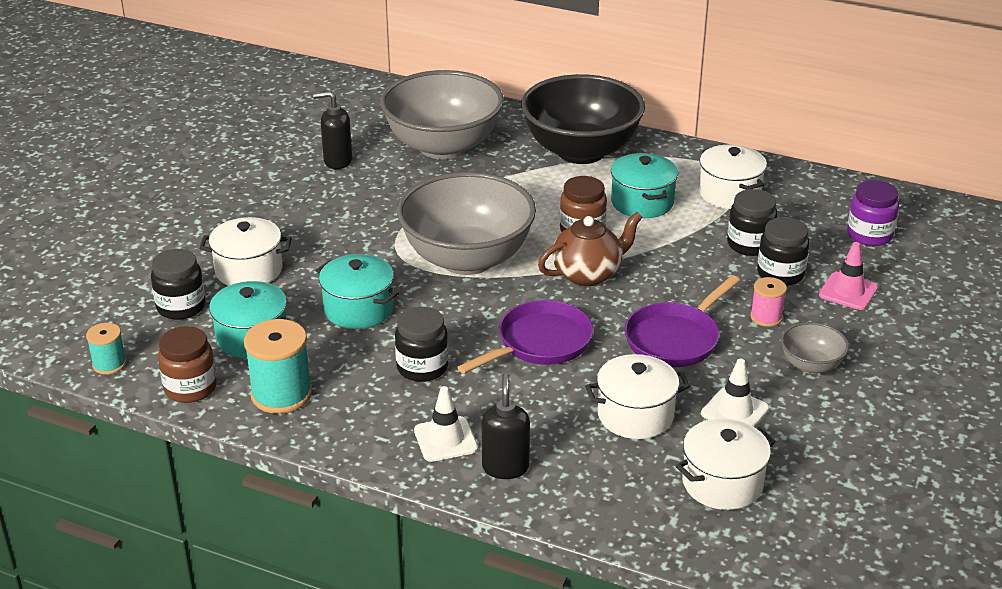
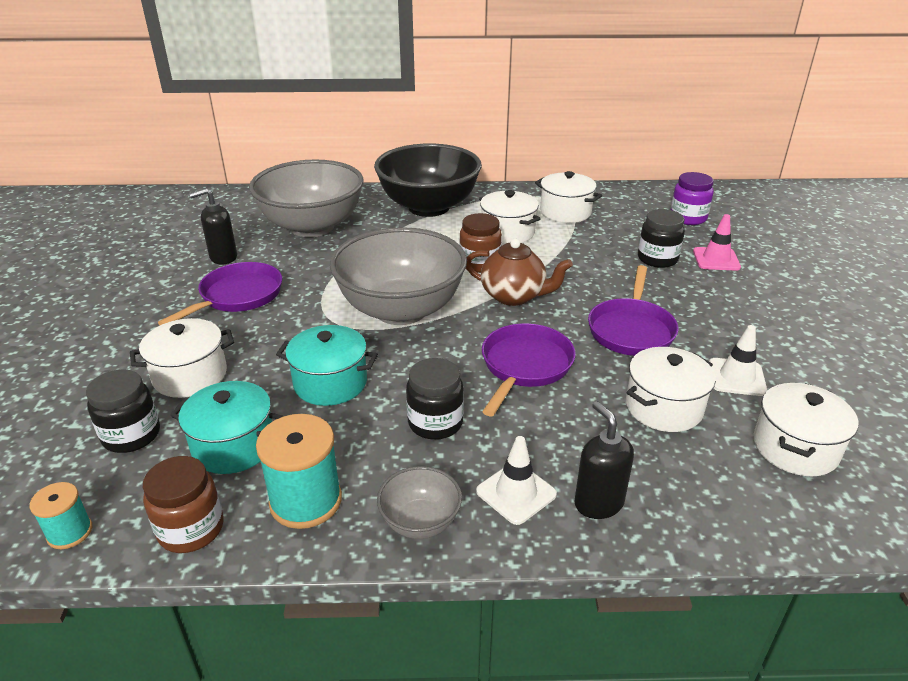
camera: 25 degrees left, 0 degrees up
(328, 206) = (238, 296): none -> purple pan
(588, 274) = (514, 296): brown teapot -> brown teapot turned 75 degrees clockwise
(642, 202) = (507, 232): turquoise pot -> white pot
(749, 244) = (615, 243): black jar -> none
(766, 317) = (680, 293): pink spool -> none
(811, 365) = (751, 321): grey bowl -> grey bowl (420, 522)

